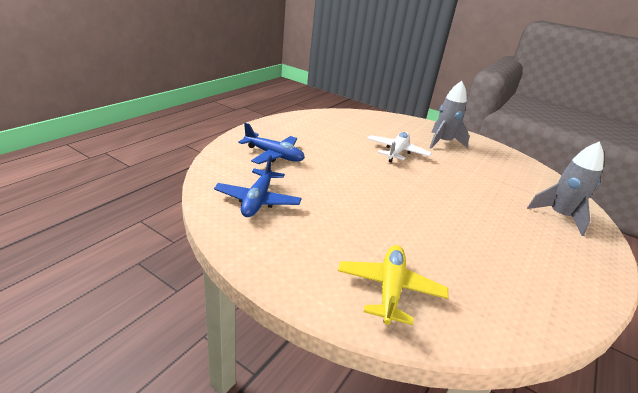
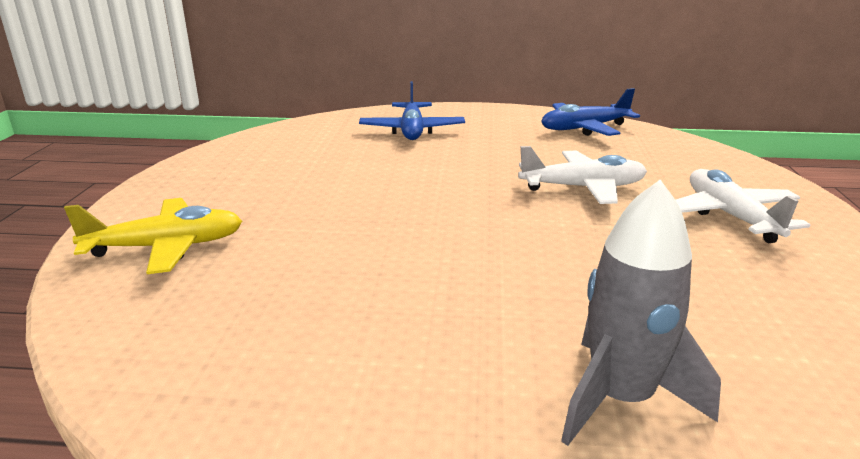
camera: 65 degrees right, 5 degrees down
(258, 200) = (290, 149): blue plane -> blue plane (584, 128)
(443, 142) = (730, 216): grey rocket -> white plane

